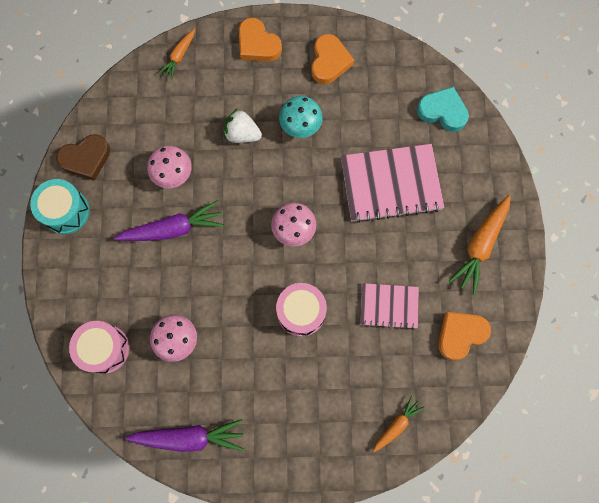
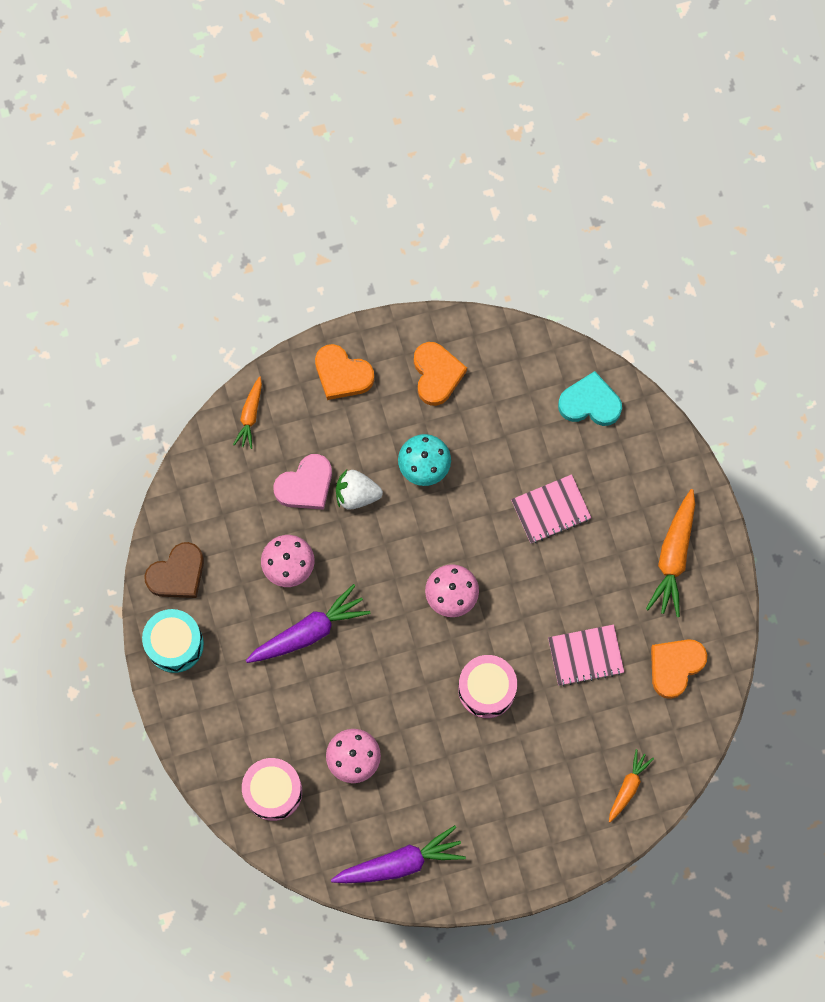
camera: 15 degrees left, 0 degrees up
(205, 117) = (305, 485): none -> pink heart
(391, 184) = (551, 510): pink notebook -> pink notebook, size x0.58

